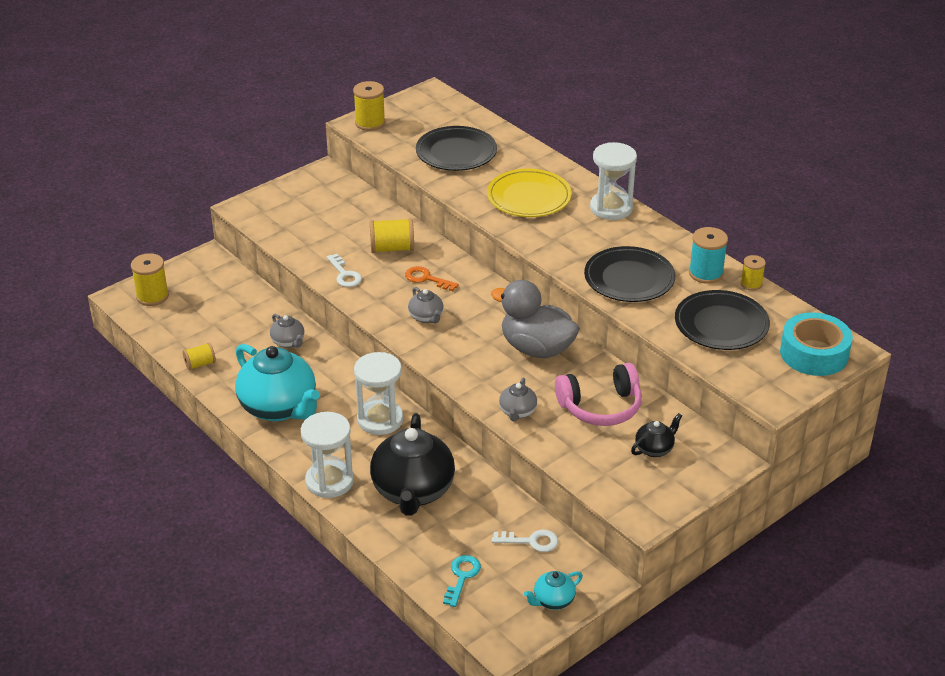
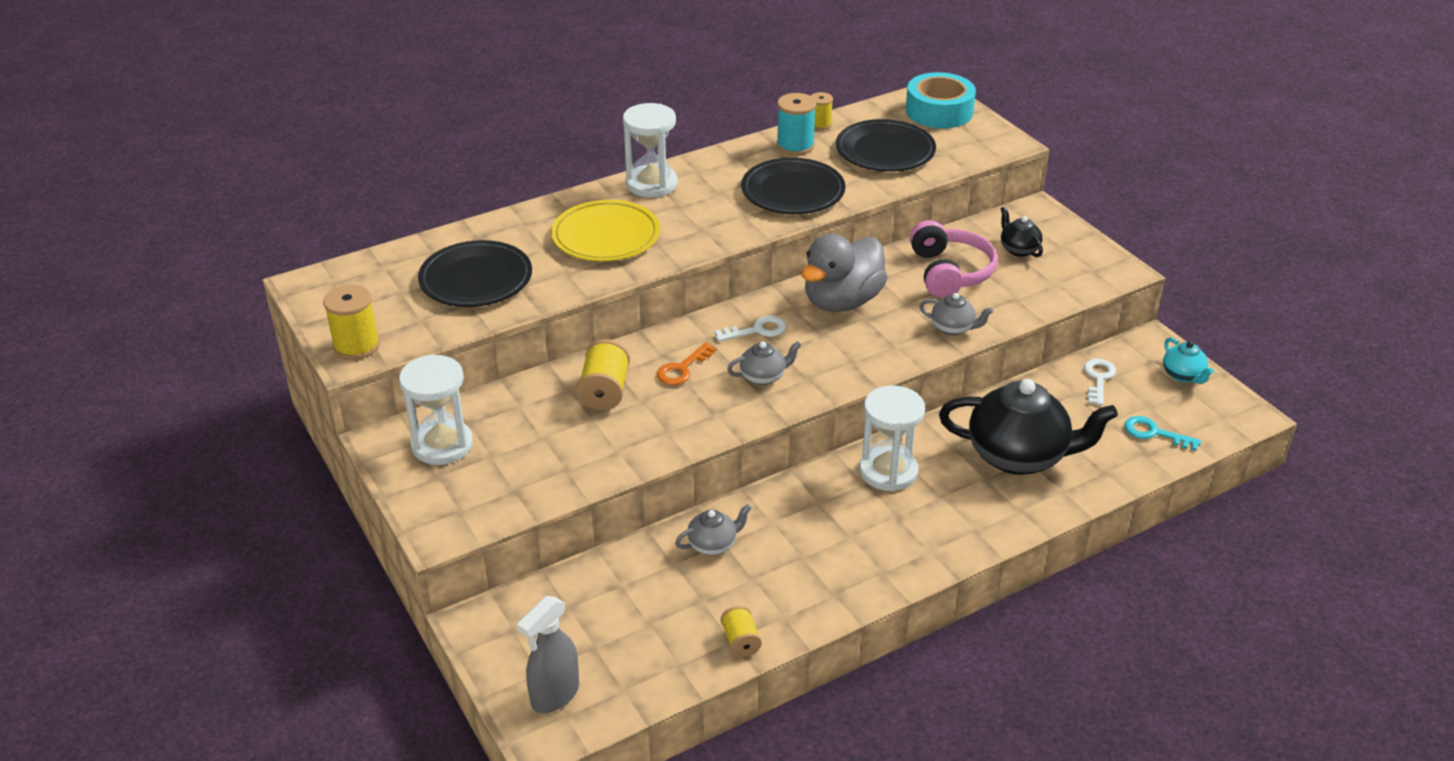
camera: 80 degrees left, 0 degrees up
(152, 296) = (554, 695): yellow spool -> grey spray bottle
(279, 408) = (851, 562): turquoise teapot -> none
(329, 481) = (998, 524): white hourglass -> white hourglass (442, 445)
(345, 274) = (650, 439): white key -> white key (757, 330)

